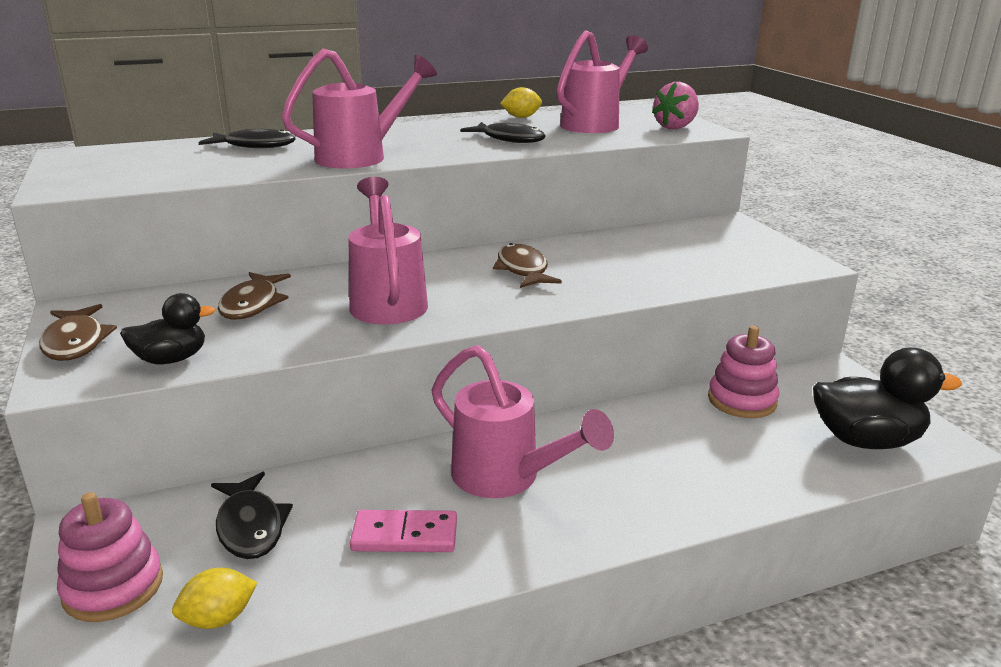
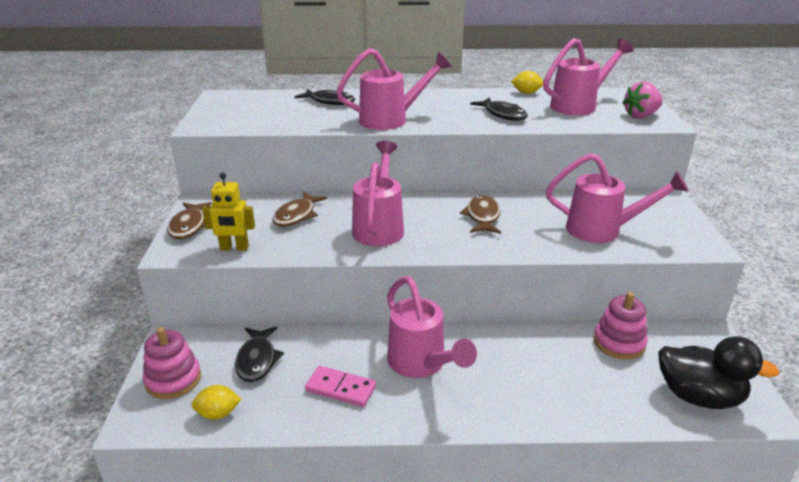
camera: 20 degrees right, 5 degrees up
(171, 359) = (234, 248): black duck -> yellow robot
(682, 263) = (603, 230): none -> pink watering can

